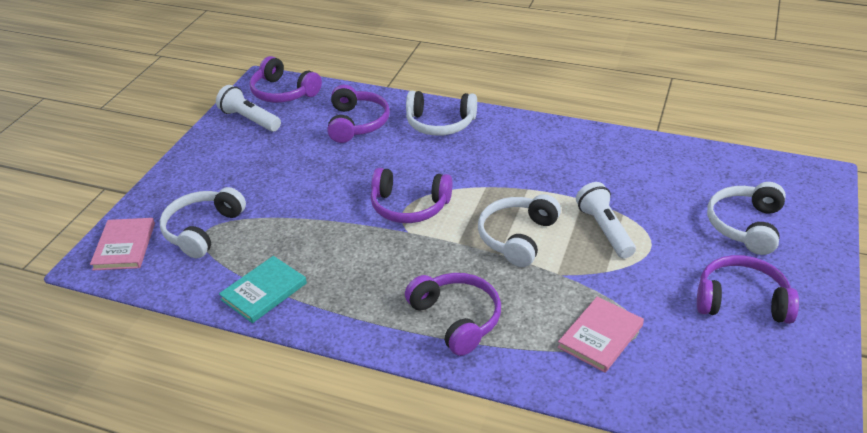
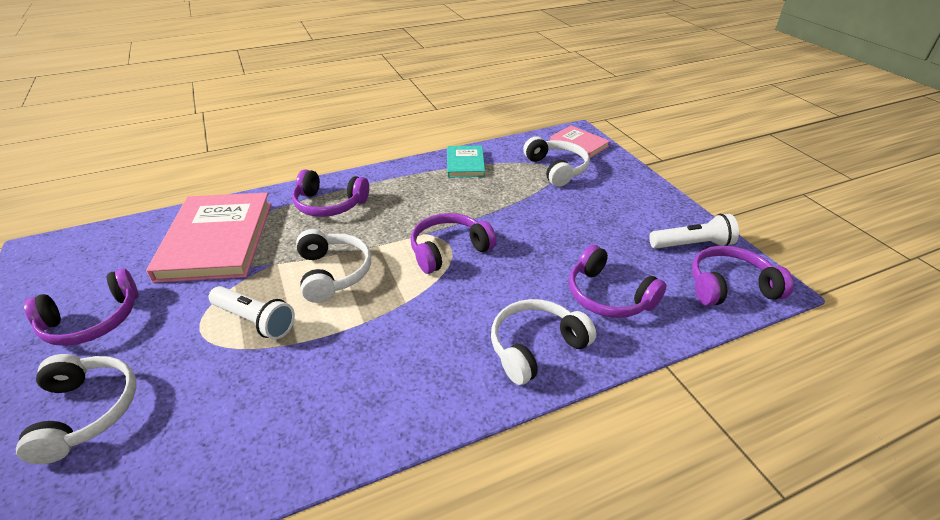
camera: 135 degrees right, 0 degrees up
(600, 336) = (217, 240): pink book -> pink book, size x1.94

